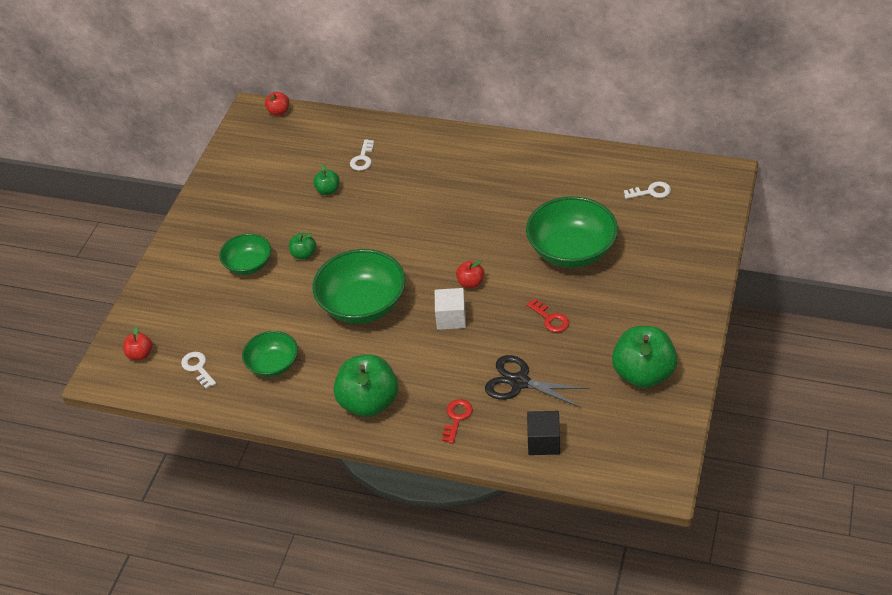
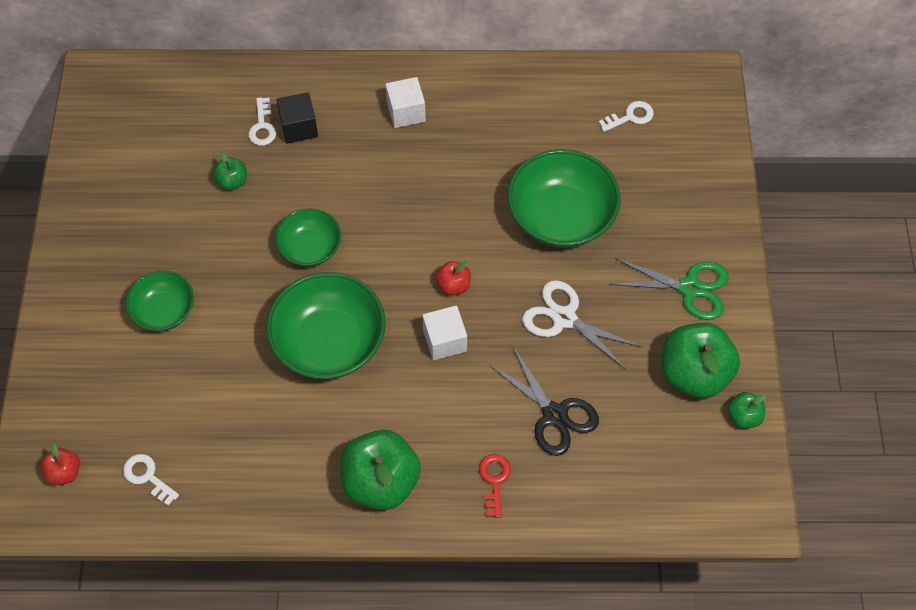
camera: 20 degrees left, 15 degrees up
(273, 364) = (243, 452): green bowl -> green bowl (310, 248)
(279, 112) = (130, 73): red apple -> none
(304, 254) = (231, 282): green apple -> green apple (743, 416)
(474, 164) = (406, 112): none -> white cube
(520, 382) = (554, 415): black scissors -> black scissors turned 135 degrees counterclockwise
(543, 442) = (606, 492): black cube -> black cube (299, 127)
(550, 319) = (564, 318): red key -> white scissors
(660, 315) = (689, 288): none -> green scissors

